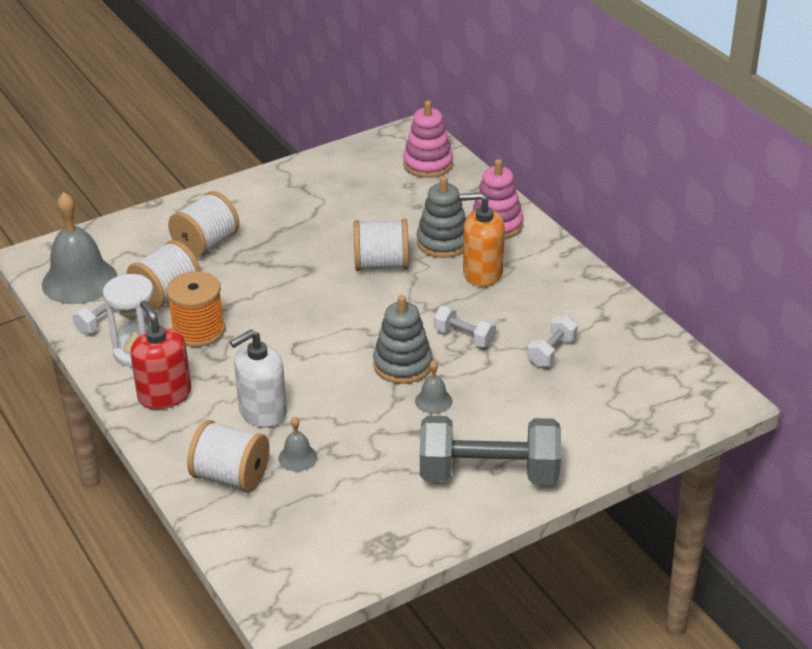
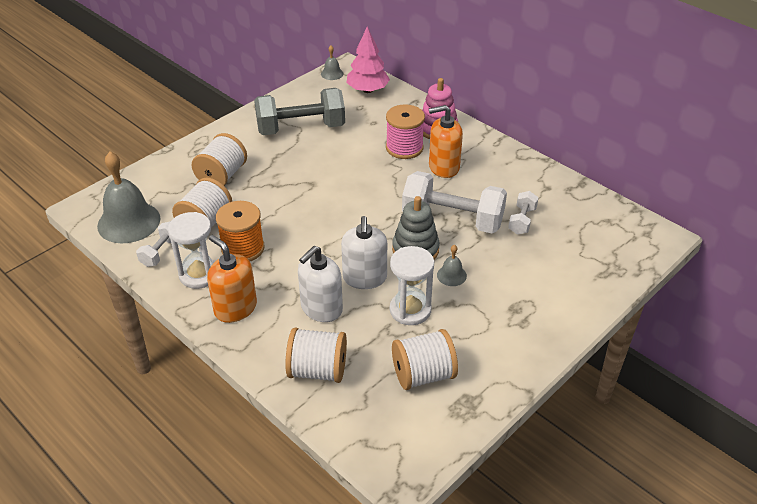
camera: 15 degrees left, 5 degrees up
(164, 395) = (235, 308): red soap dispenser -> orange soap dispenser
(297, 457) = (365, 343): grey bell -> grey bell (332, 74)
(327, 387) = (364, 278): none -> white soap dispenser
(366, 431) = (410, 310): none -> white hourglass
(381, 265) = (365, 172): white spool -> white spool (423, 375)
(428, 164) = (367, 90): pink stacking toy -> pink tree
(443, 242) = (404, 148): grey stacking toy -> pink spool
(464, 337) = (452, 219): white dumbbell -> white dumbbell, size x2.09
(489, 474) = (520, 329): grey dumbbell -> grey dumbbell (301, 128)

